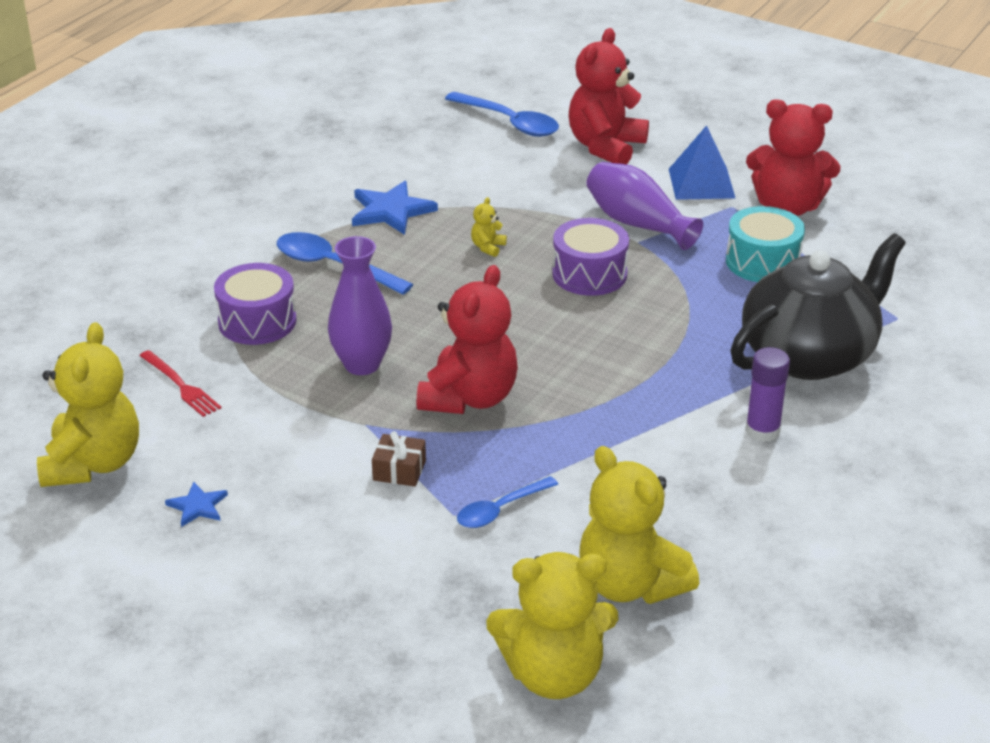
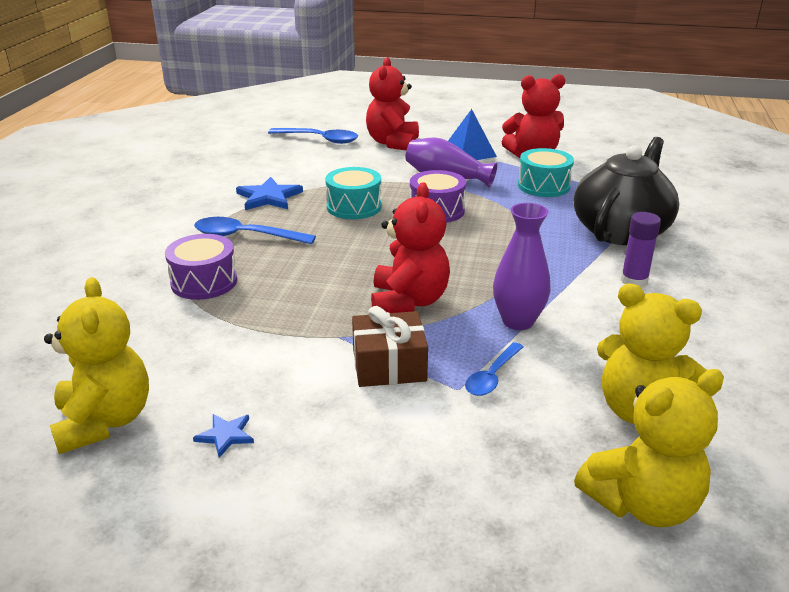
camera: 20 degrees left, 5 degrees down
(181, 385) = (160, 340): red fork -> none
(362, 364) = (308, 295): purple vase -> purple vase (518, 321)
(399, 470) = (389, 365): brown gift -> brown gift, size x1.72
(488, 247) = (354, 207): yellow teddy bear -> turquoise drum

